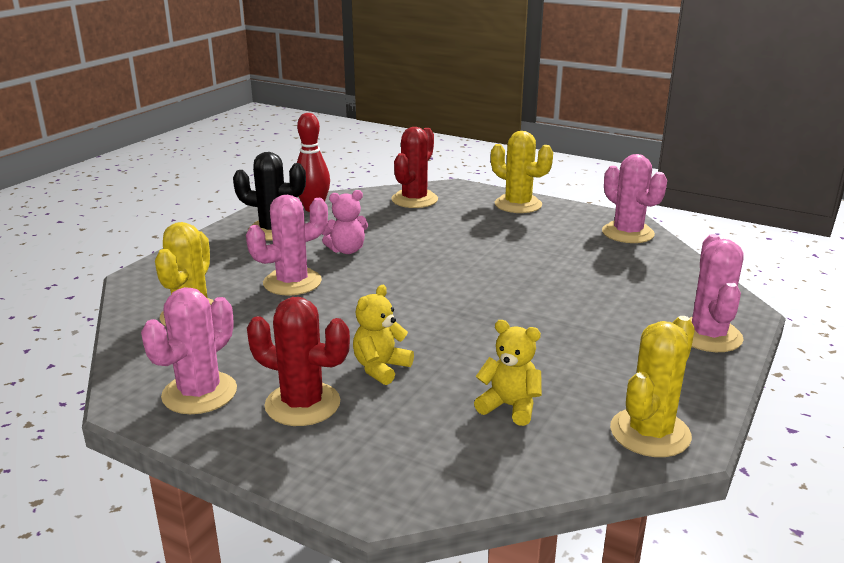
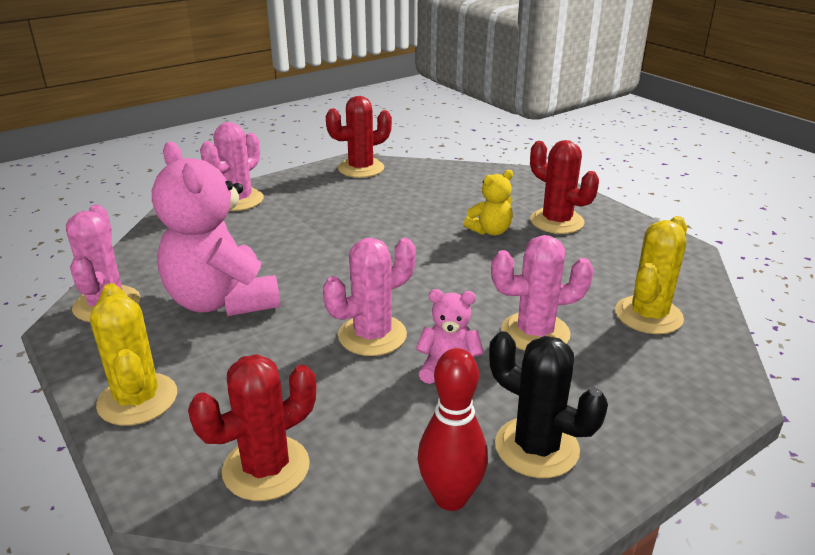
camera: 155 degrees left, 5 degrees up
(199, 393) = (632, 243): pink cactus -> pink cactus (372, 335)
(509, 406) = (423, 193): yellow teddy bear -> none
(553, 251) = (222, 301): none -> pink teddy bear
(650, 433) = (361, 168): yellow cactus -> red cactus

